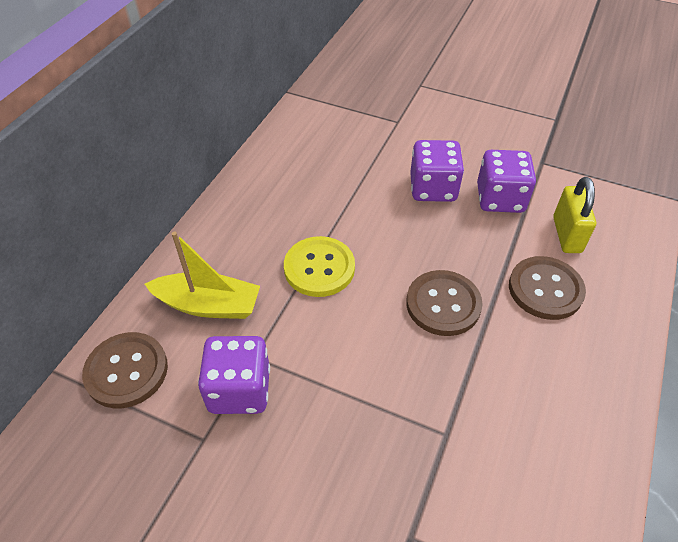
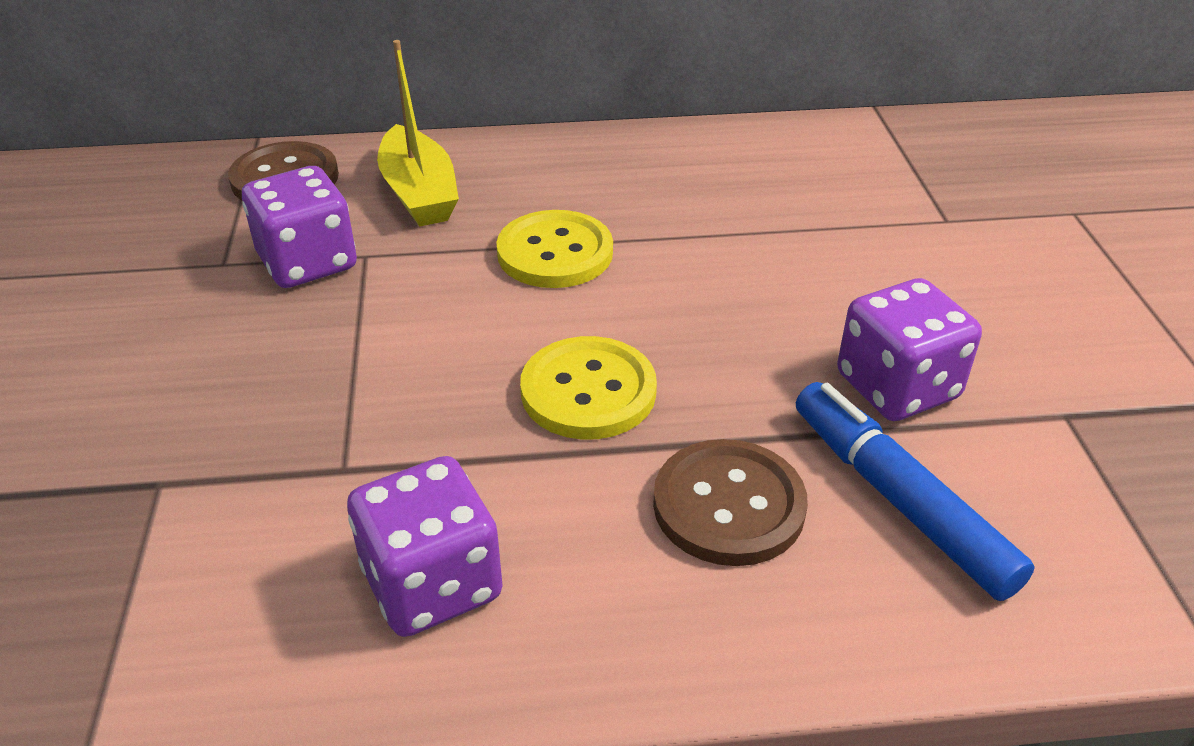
camera: 60 degrees right, 10 degrees down
(433, 188) = (832, 304): purple dice -> purple dice (432, 583)
(443, 304) = (588, 391): brown button -> yellow button
(567, 235) = (899, 501): yellow padlock -> blue marker

